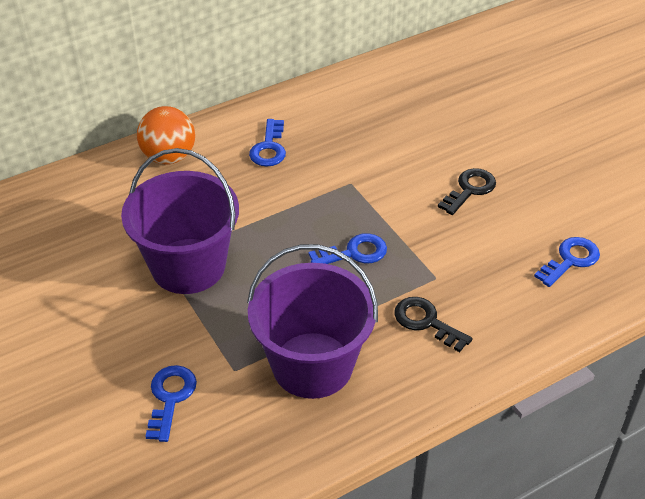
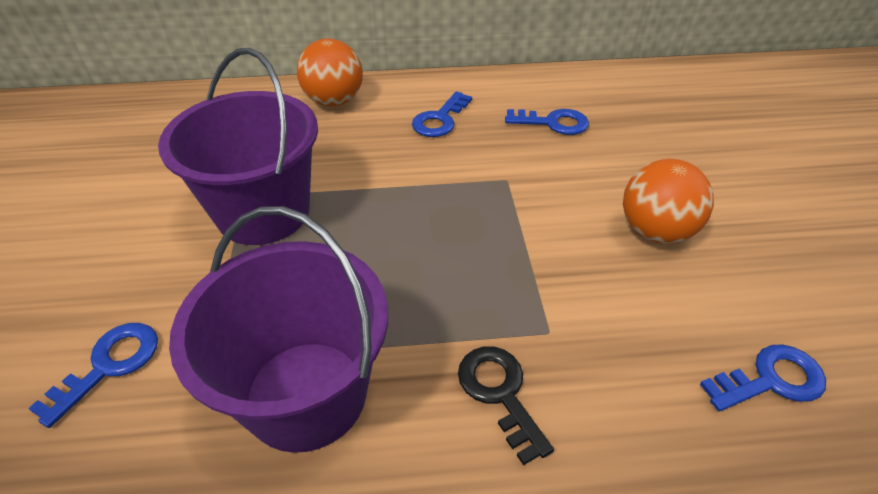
camera: 25 degrees right, 0 degrees up
(354, 253) = (460, 261): blue key -> blue key (553, 123)
(470, 189) = (655, 231): black key -> orange ball

